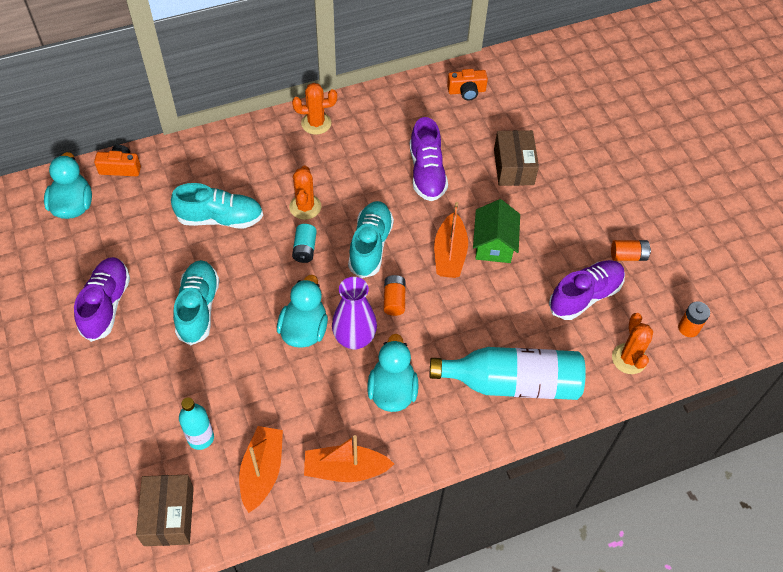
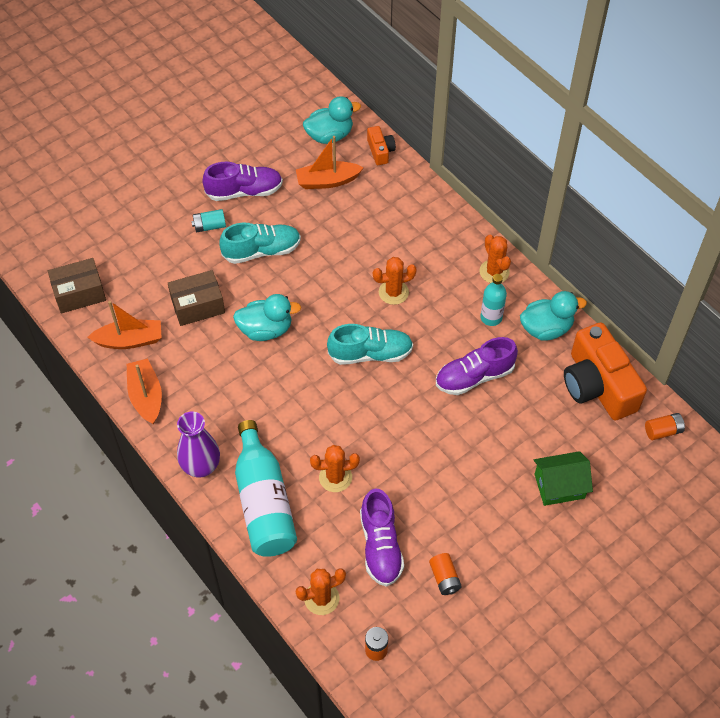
camera: 75 degrees right, 0 degrees up
(201, 438) = (147, 291): turquoise bottle -> turquoise bottle (491, 317)
(220, 218) = (356, 236): turquoise shoe -> none
(305, 249) = (348, 306): turquoise battery -> turquoise battery (209, 226)
(354, 338) = (269, 368): purple vase -> purple vase (201, 467)
(392, 391) = (227, 410): turquoise duck -> turquoise duck (546, 328)
(394, 300) = (319, 387): orange battery -> orange battery (663, 431)
(449, 254) = (385, 419): orange boat -> orange boat (327, 181)
(466, 91) = (597, 385): orange camera -> orange camera, size x2.14
(494, 244) = (411, 453): green house -> green house (559, 486)
(502, 313) = (335, 477): none -> orange cactus
(513, 167) = (515, 450): brown box -> brown box (198, 306)
(585, 296) = (380, 546): purple shoe -> purple shoe turned 45 degrees clockwise

